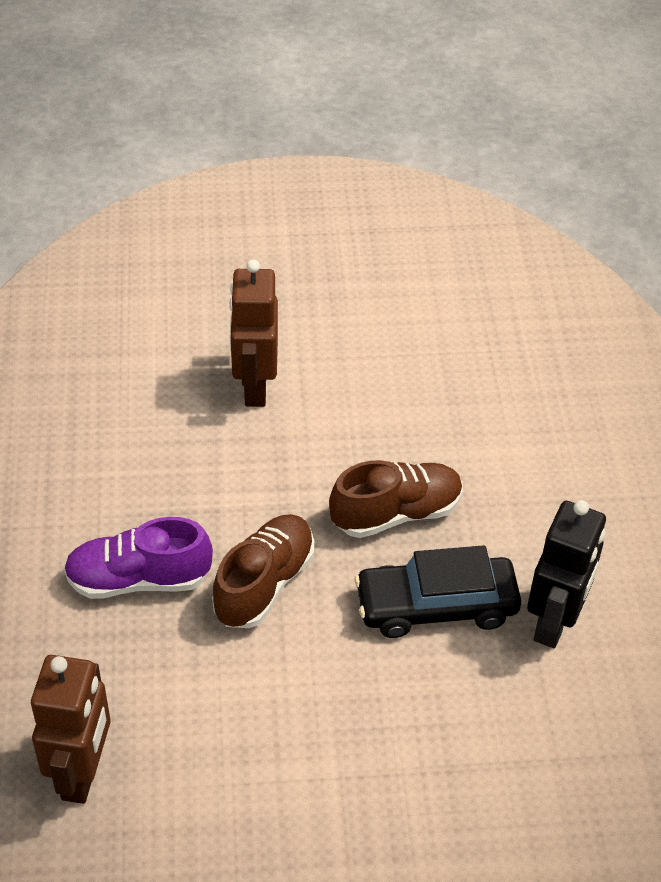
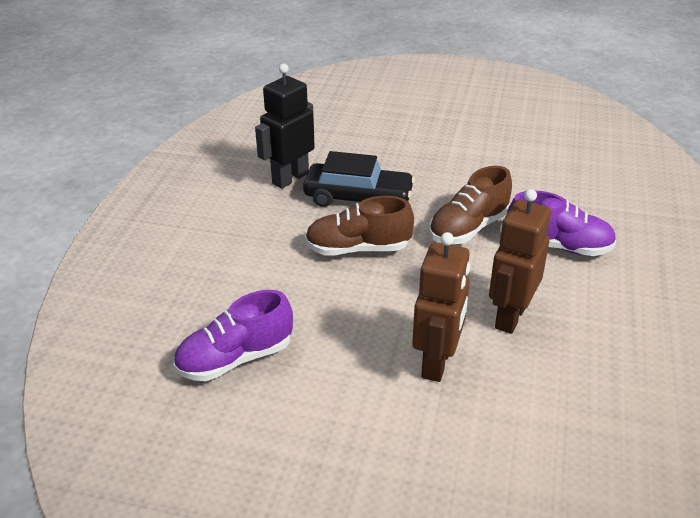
camera: 160 degrees left, 10 degrees down
(83, 773) = (597, 168): brown robot -> brown robot (510, 316)
(455, 348) = (235, 359): none -> purple shoe

